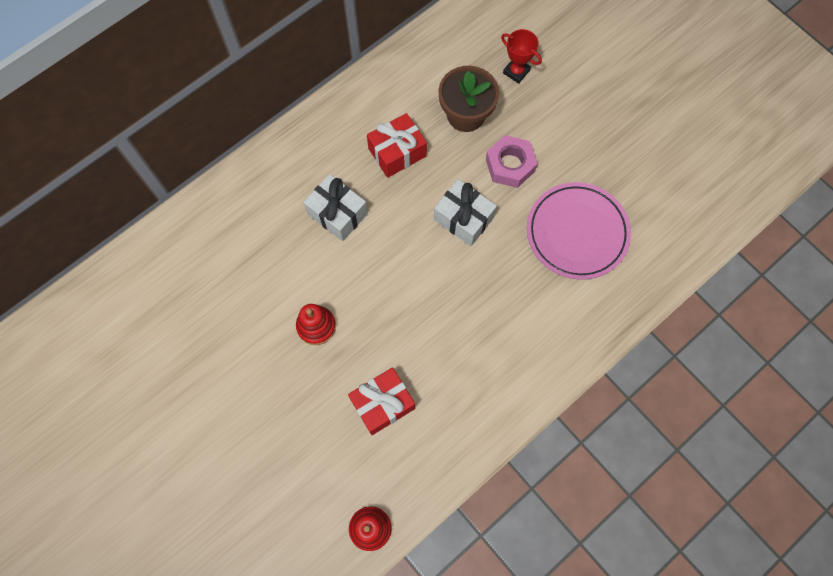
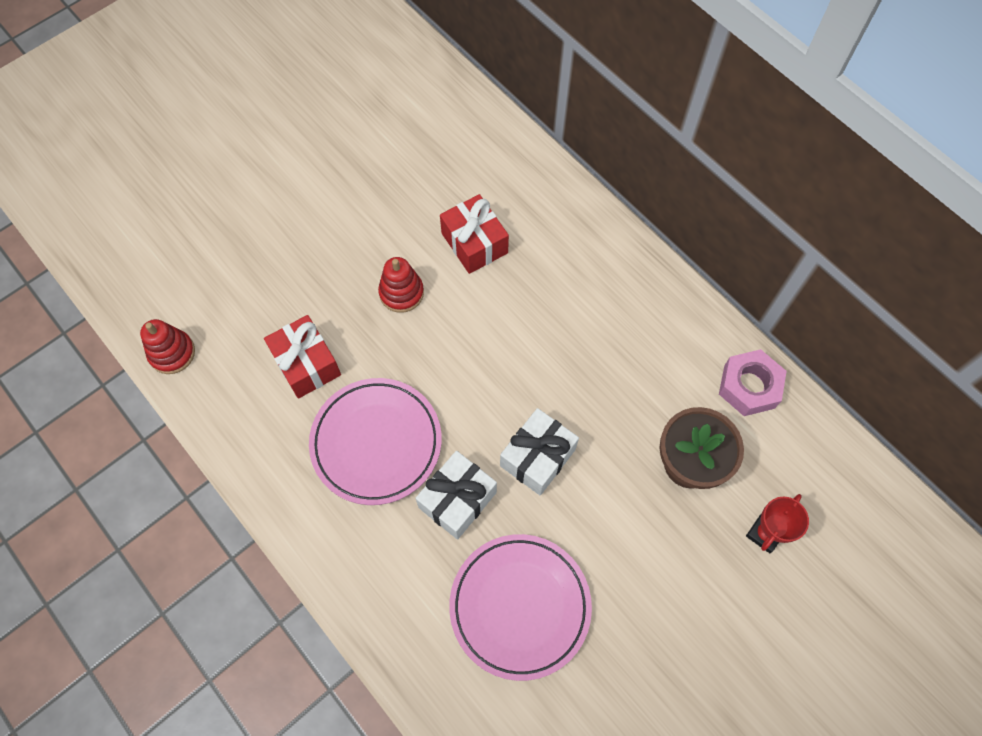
camera: 90 degrees right, 5 degrees down
(337, 214) = (541, 311): white gift -> white gift (457, 500)
(397, 152) = (627, 377): red gift -> red gift (474, 243)
(453, 341) = (376, 443): none -> pink plate
(510, 165) = (617, 519): pink nut -> pink nut (749, 386)

